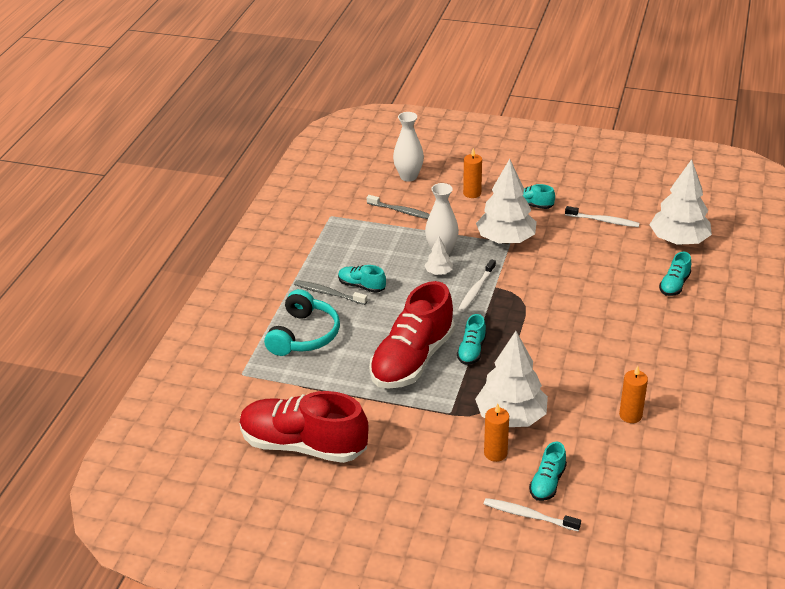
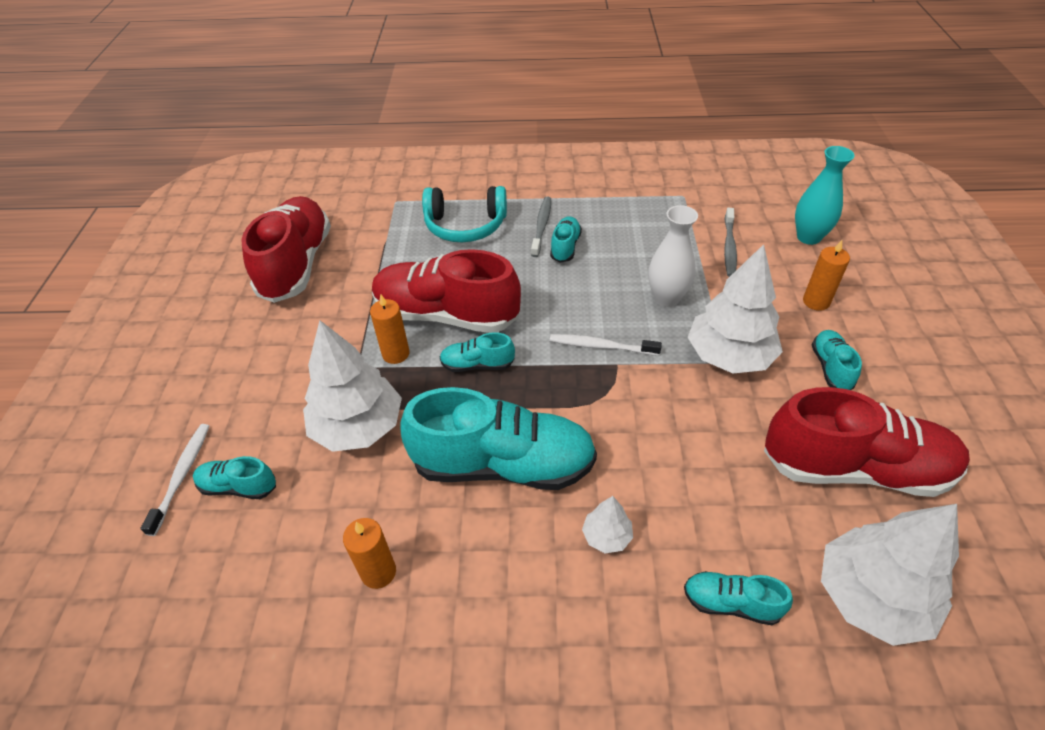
camera: 75 degrees right, 10 degrees up
(408, 176) = (808, 237): white vase -> turquoise vase
(439, 272) = (622, 304): white tree -> white tree (606, 536)
(495, 453) = (291, 423): orange candle -> orange candle (396, 354)
(564, 351) = (503, 465): none -> turquoise shoe
(603, 221) = (854, 468): white toothbrush -> red shoe

